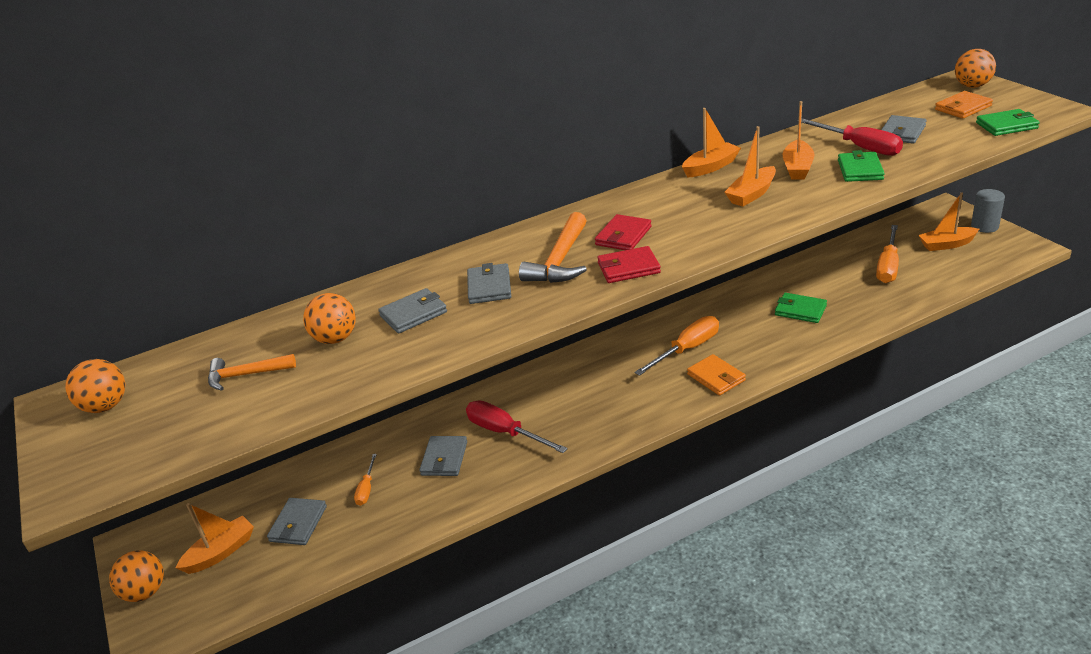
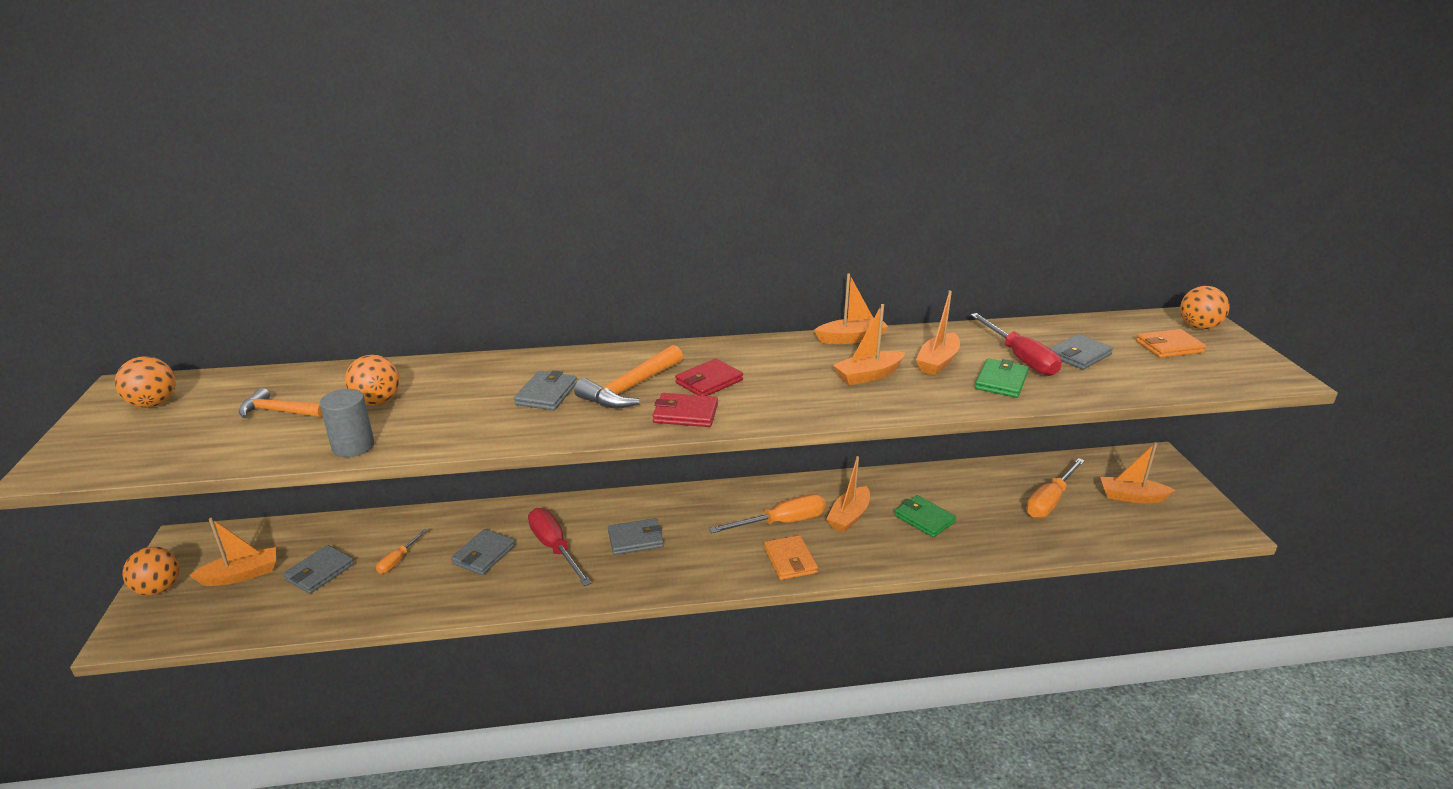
camera: 15 degrees right, 5 degrees down
(413, 314) = (460, 399): grey wallet -> grey wallet (635, 539)
(739, 327) = (849, 516): none -> orange boat
(984, 226) = (1189, 490): grey cylinder -> grey cylinder (353, 446)
(1006, 125) = (1204, 378): green wallet -> none

